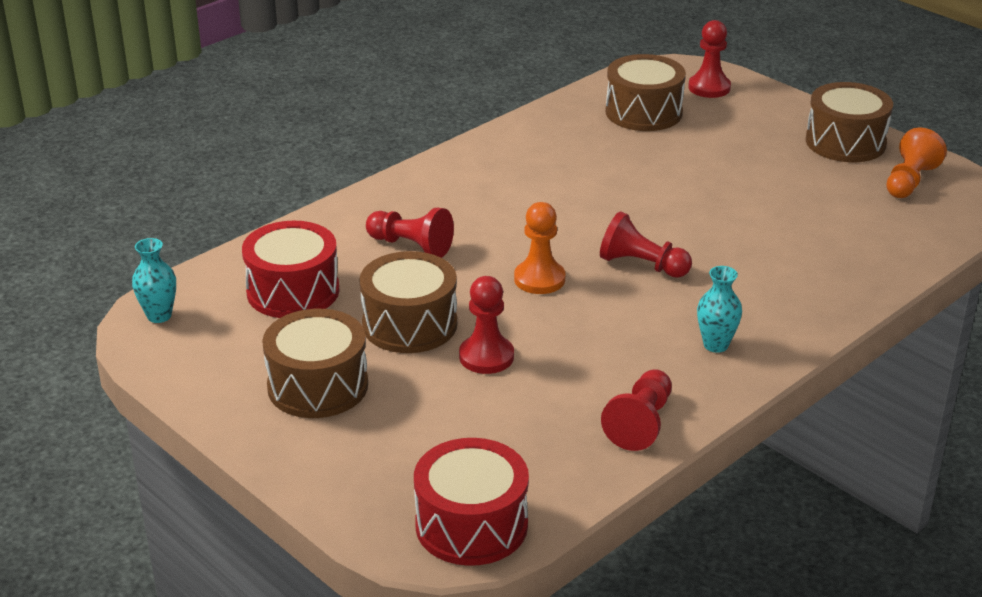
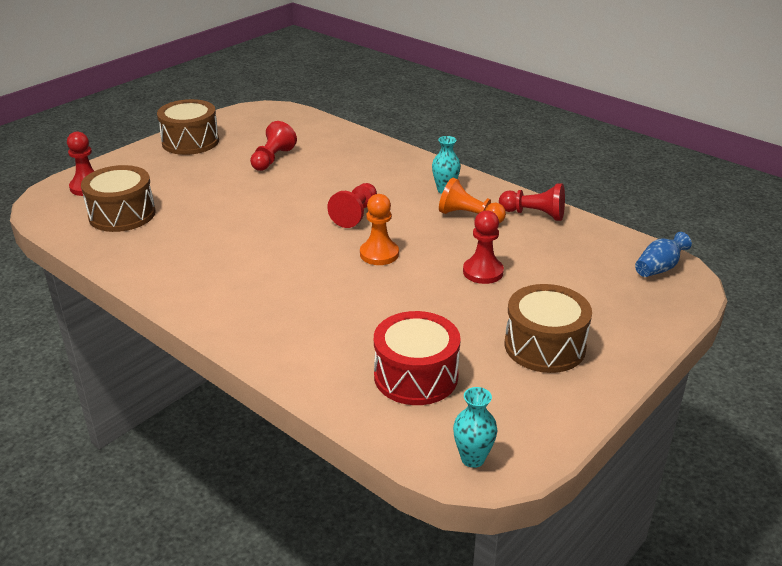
camera: 95 degrees left, 0 degrees up
(409, 324) = (451, 308): brown drum -> none
(411, 246) = (336, 317): red pawn -> red pawn (272, 159)
(471, 525) = (659, 268): red drum -> blue vase
(909, 181) = (246, 125): orange pawn -> orange pawn (469, 216)

